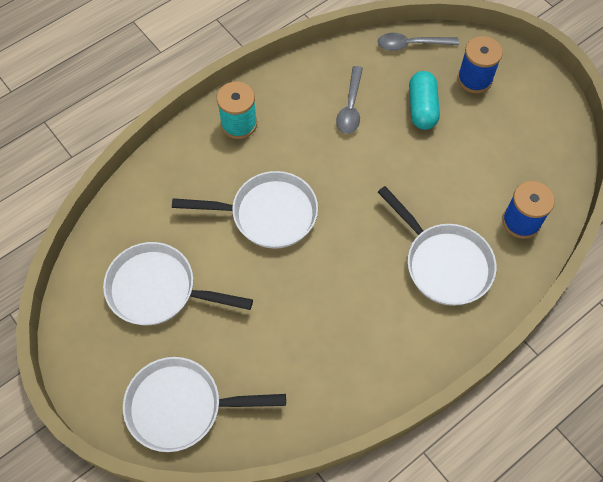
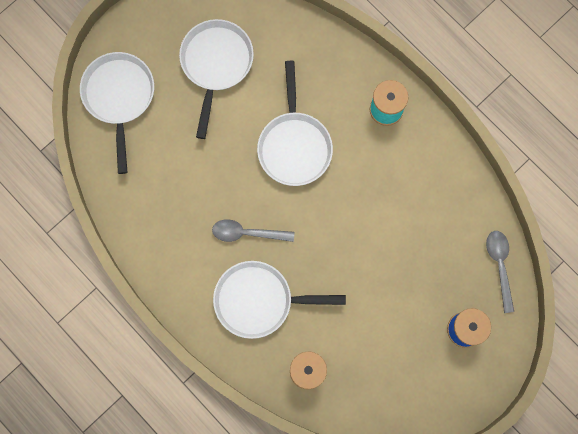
camera: 85 degrees right, 15 degrees up
(350, 107) = (416, 210): grey spoon -> grey spoon (247, 233)
(422, 108) = (423, 278): turquoise capsule -> none
(443, 263) = (259, 300): white pan -> white pan turned 45 degrees clockwise

